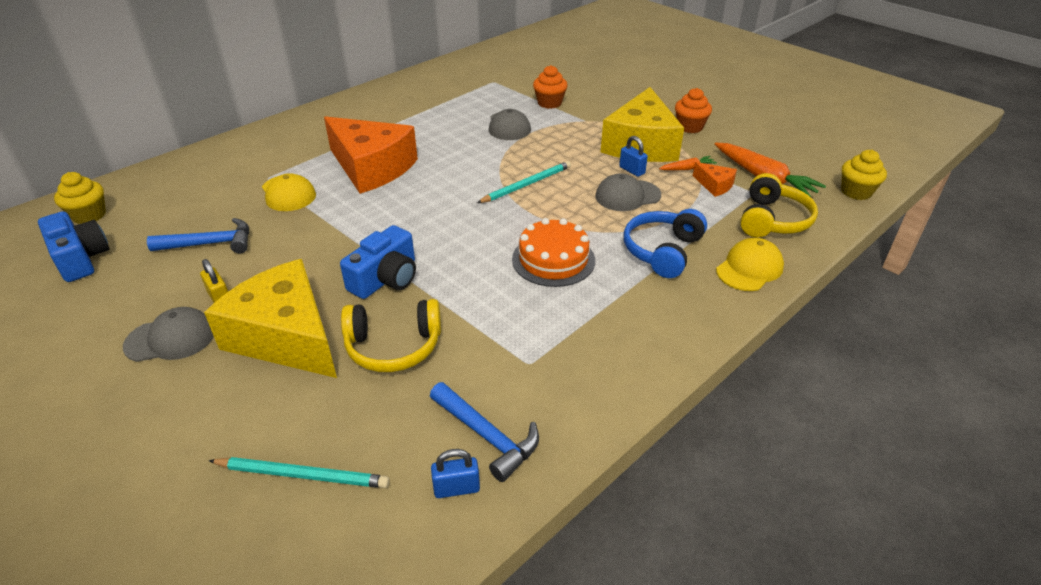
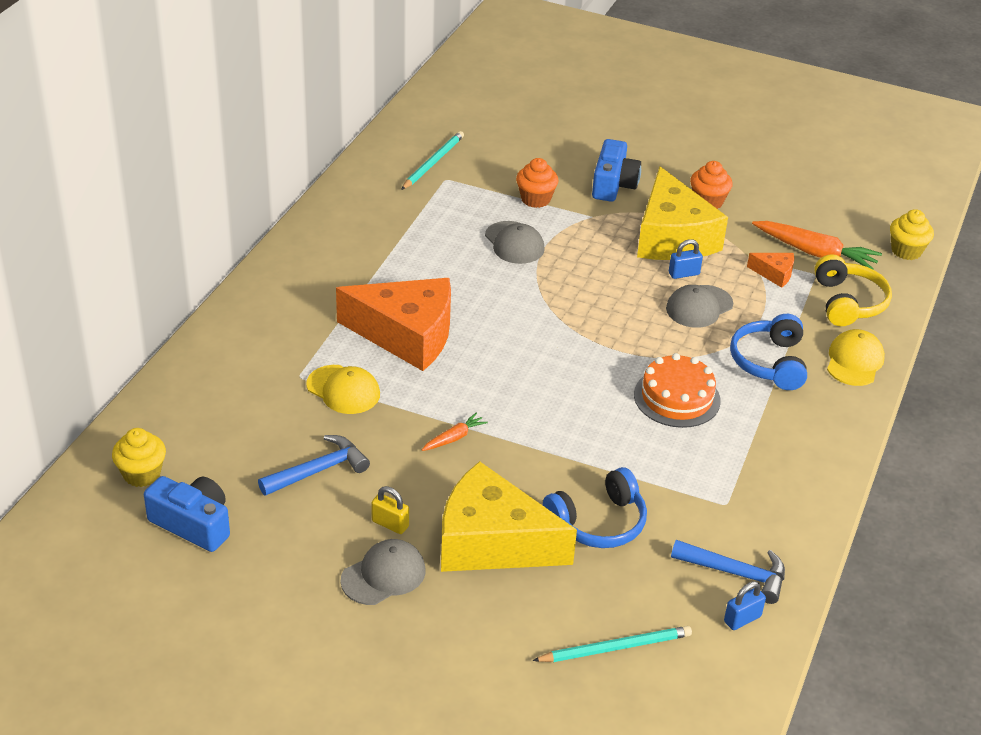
camera: 25 degrees left, 0 degrees up
(386, 278) = (535, 459): blue camera -> blue camera (613, 184)
(393, 346) = (598, 522): yellow headphones -> blue headphones
(527, 184) = (590, 317): turquoise pencil -> turquoise pencil (433, 162)
(632, 170) = (684, 274): blue padlock -> blue padlock turned 45 degrees counterclockwise
(687, 168) = (737, 259): orange carrot -> orange carrot (454, 438)

